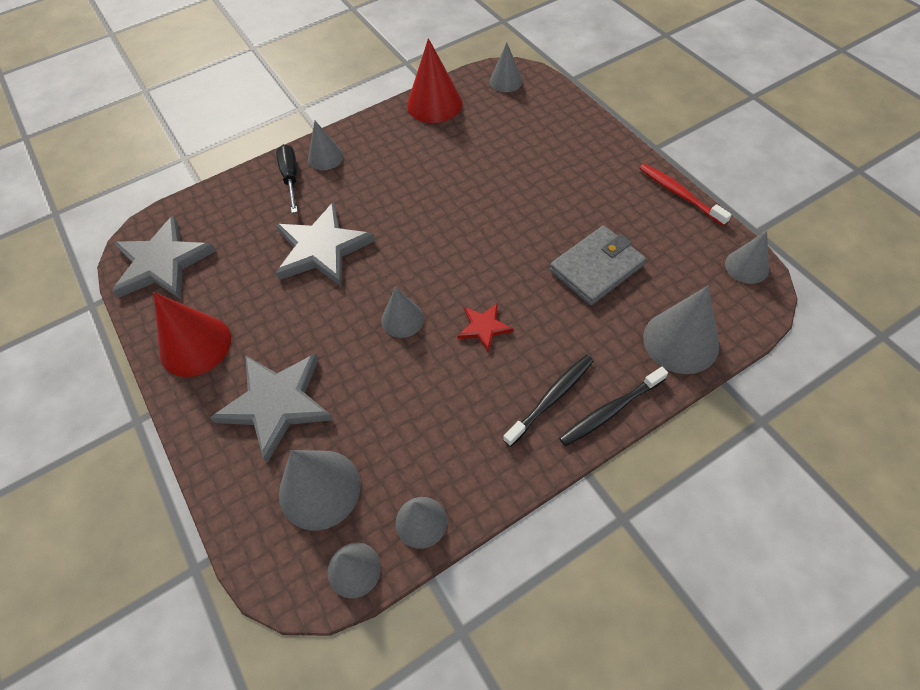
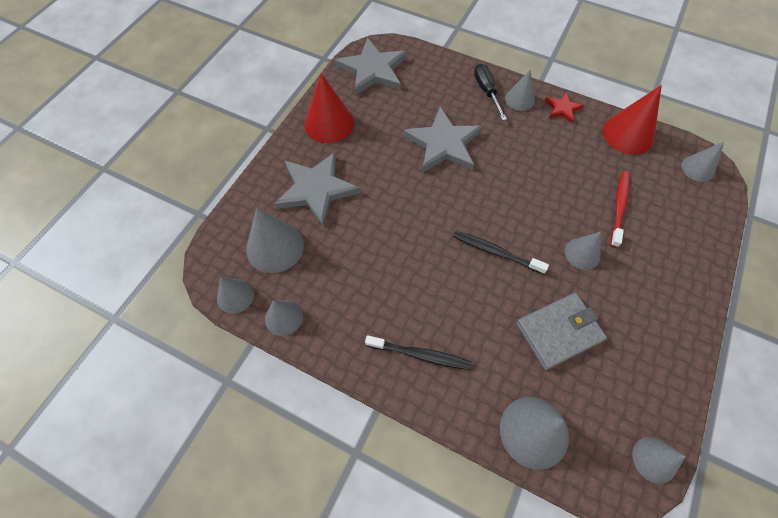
camera: 55 degrees right, 5 degrees up
(291, 178) = (486, 91): black screwdriver -> black screwdriver turned 60 degrees counterclockwise
(402, 319) = (421, 223): grey cone -> grey cone (582, 253)
(484, 327) = (449, 278): red star -> red star (562, 108)
(596, 268) = (558, 332): grey wallet -> grey wallet turned 45 degrees counterclockwise
(610, 411) = (435, 403): black toothbrush -> black toothbrush (496, 252)
(679, 194) = (690, 365): red toothbrush -> red toothbrush (619, 207)

